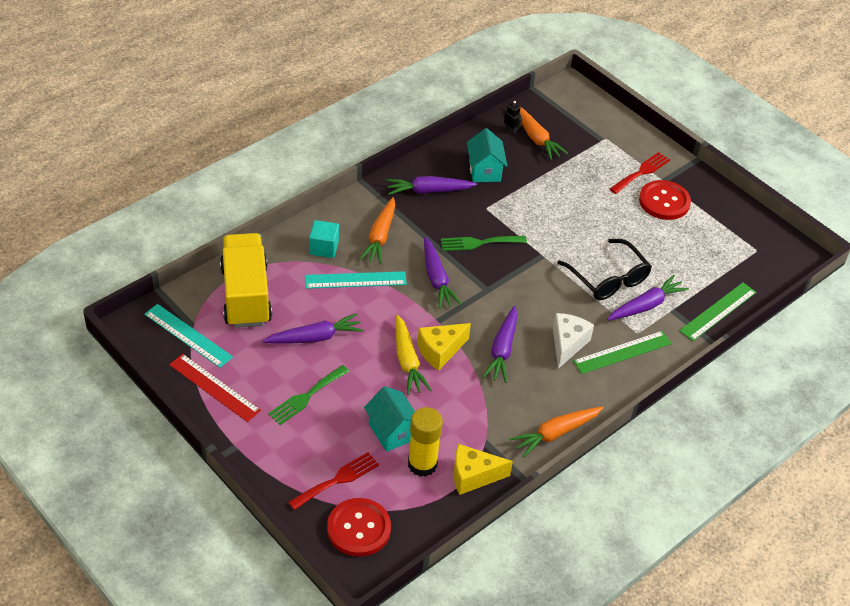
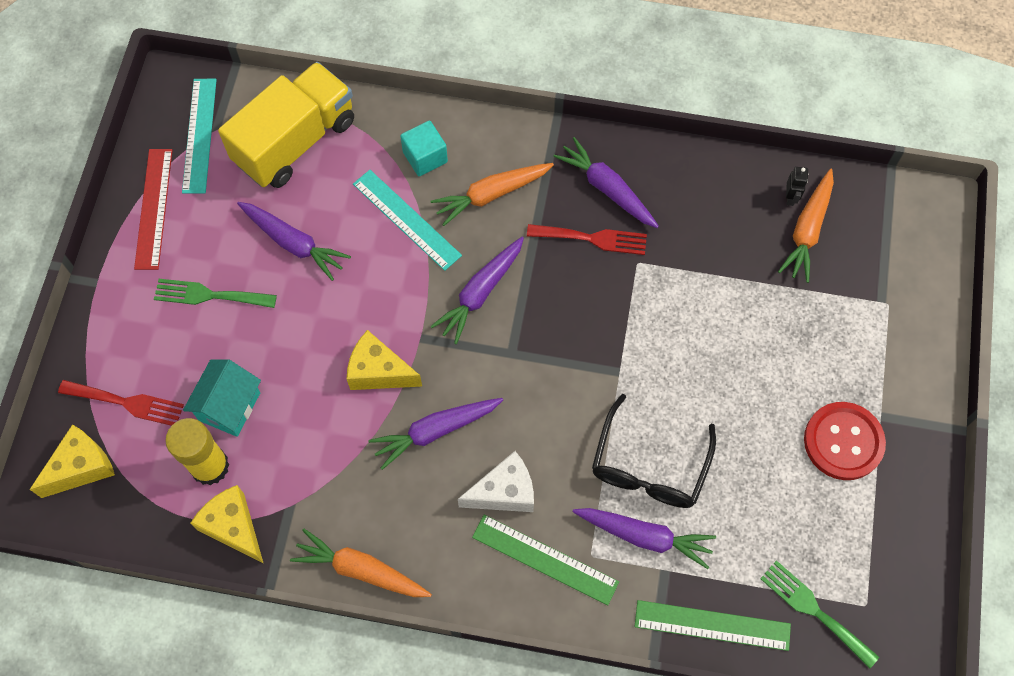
camera: 55 degrees right, 20 degrees up
(359, 528) = (82, 467): red button -> yellow cheese
(407, 361) = (337, 351): yellow carrot -> none
(479, 243) = (575, 294): green fork -> green fork (814, 610)
(484, 171) = (696, 219): turquoise house -> none
(641, 172) = (869, 382): red fork -> red fork (592, 238)

